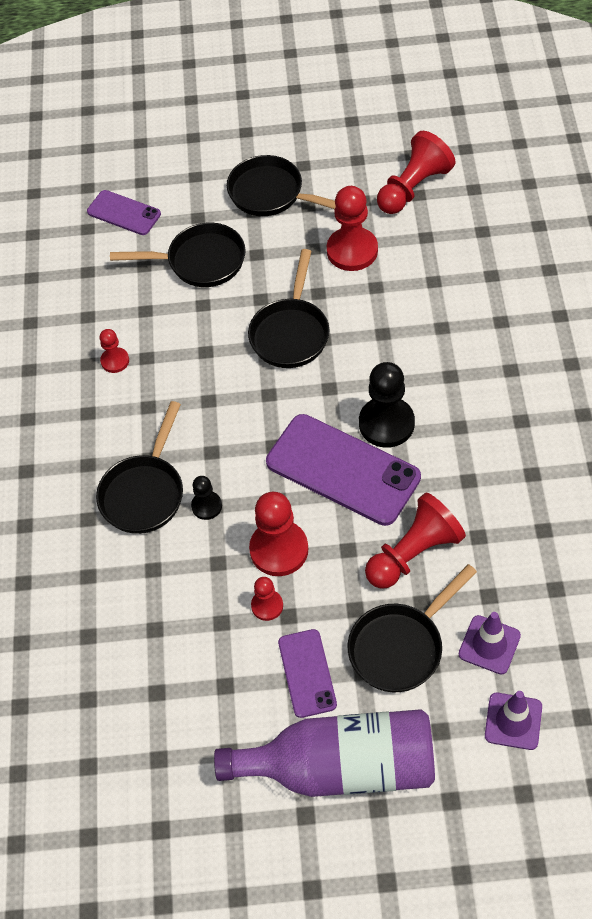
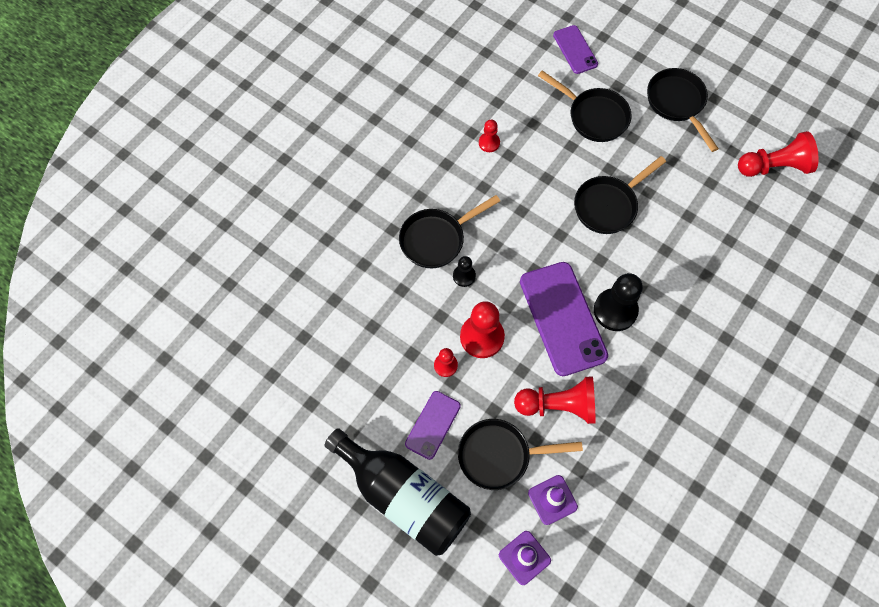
camera: 35 degrees right, 10 degrees up
(342, 767) = (403, 496): purple bottle -> black bottle
(352, 251) = (695, 180): red pawn -> none

